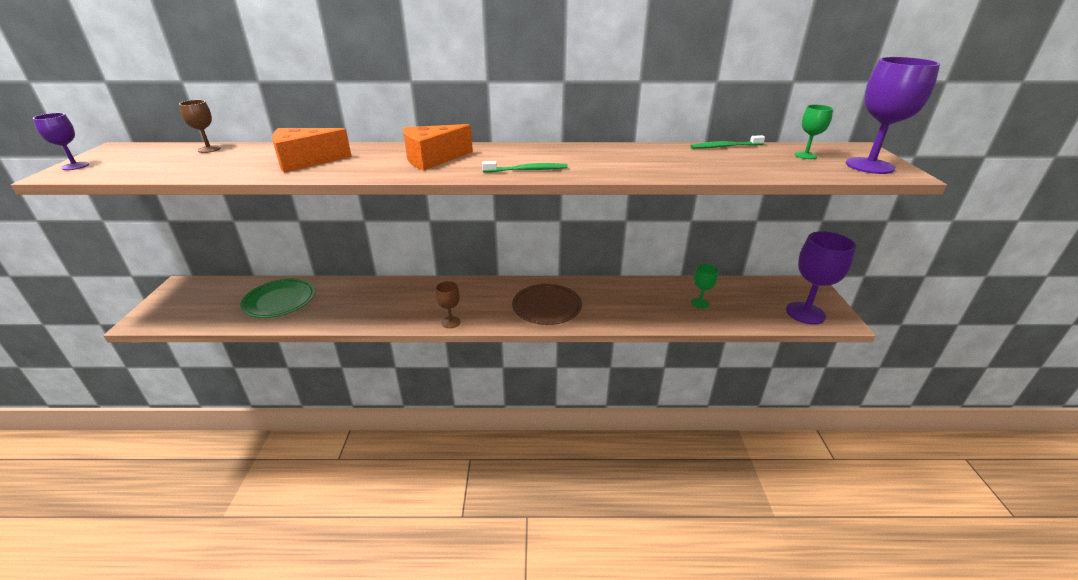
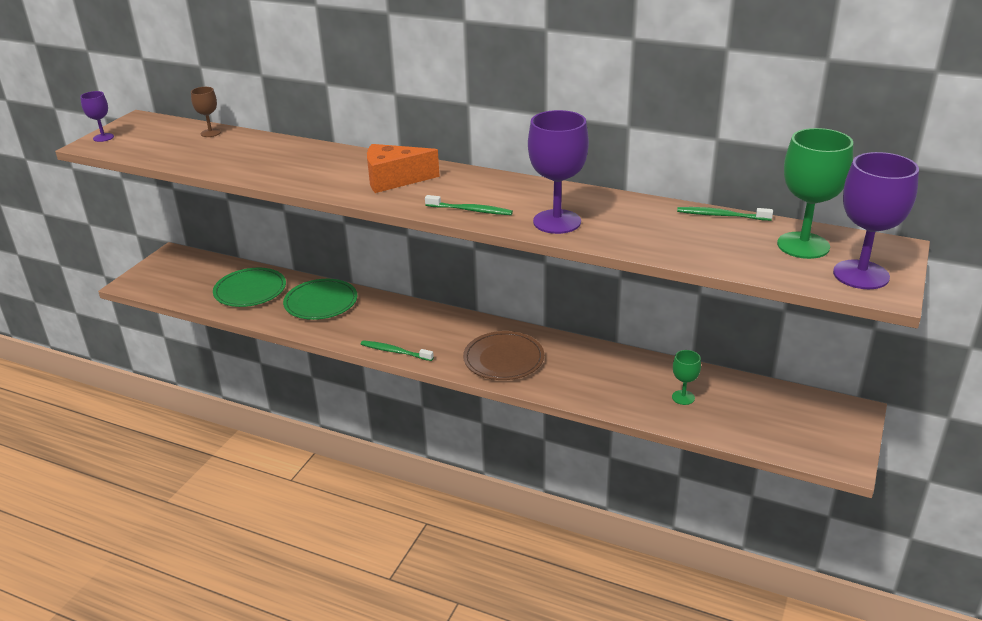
camera: 25 degrees right, 0 degrees up
(305, 162) = (281, 163): orange cheese -> none
(356, 297) = (321, 302): none -> green plate
(451, 322) = (395, 351): brown goblet -> green toothbrush
(805, 155) = (803, 245): green goblet -> green goblet, size x1.97
(805, 313) = (807, 441): purple goblet -> purple goblet (557, 222)

